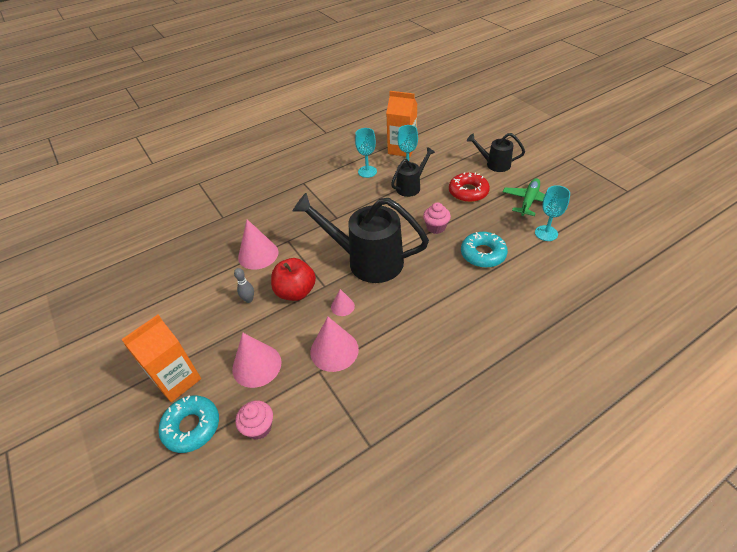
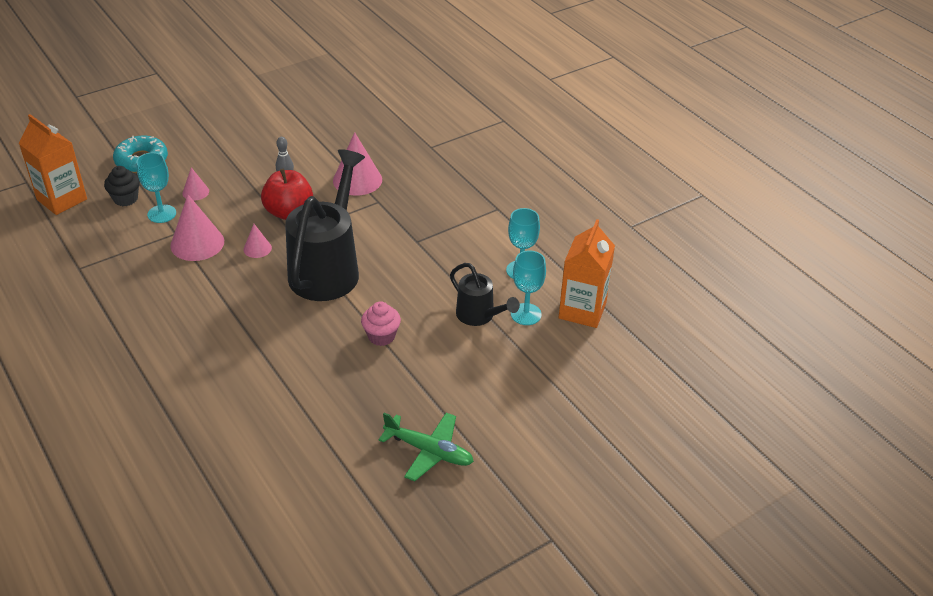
camera: 85 degrees right, 5 degrees down
(177, 380) = (195, 146): orange carton -> orange carton (62, 199)
(256, 365) = (195, 192): pink cone -> pink cone, size x0.53
(259, 427) = (125, 199): pink cupcake -> black cupcake
(468, 192) = (460, 380): red donut -> none
(483, 254) = (318, 380): turquoise donut -> none
(494, 164) = (535, 422): black watering can -> none
(546, 233) = (348, 458): turquoise goblet -> turquoise goblet (161, 214)

